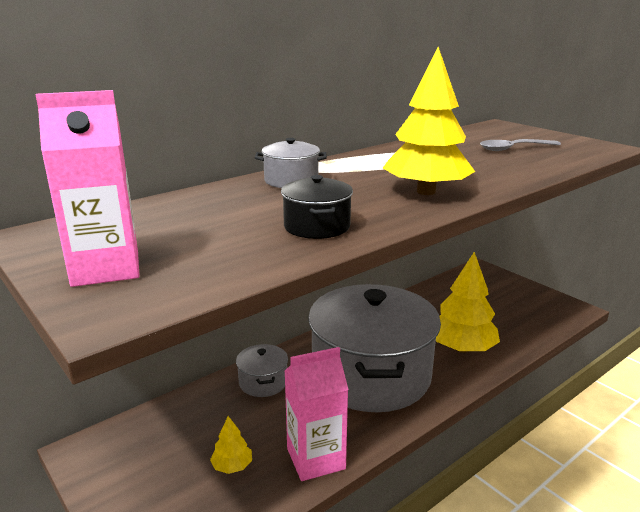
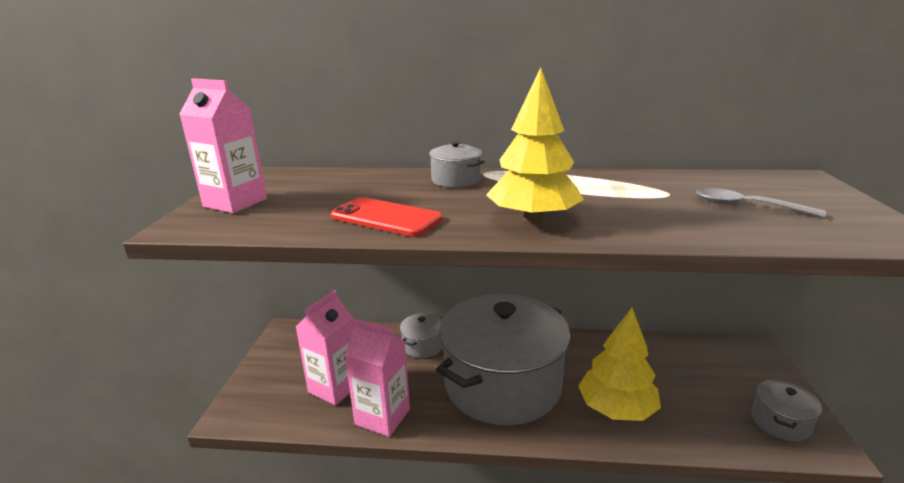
camera: 45 degrees right, 0 degrees up
(232, 466) = (334, 387): yellow tree -> pink carton
(317, 226) = (386, 218): black pot -> red phone
(543, 307) = (780, 422): none -> grey pot

